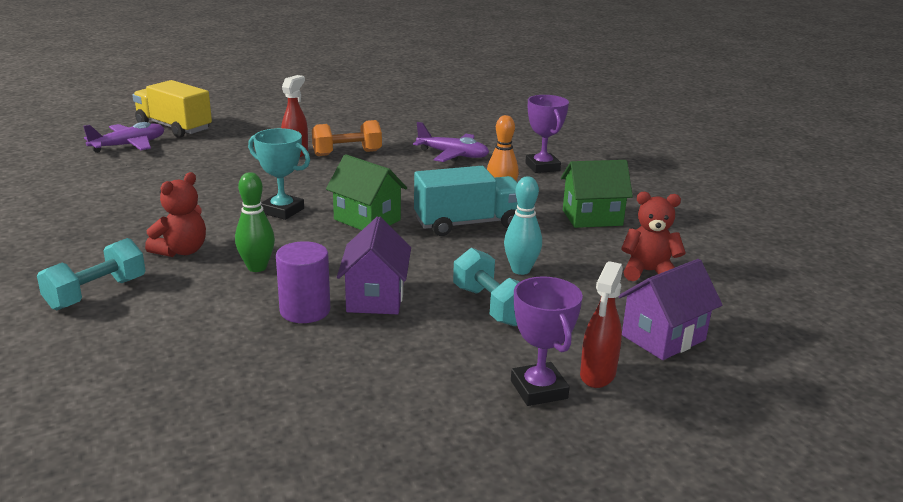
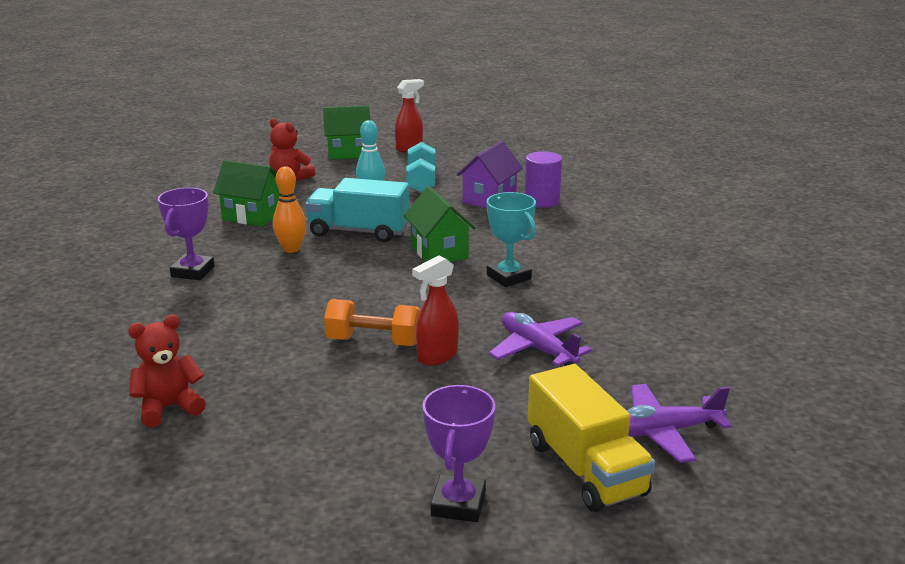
camera: 150 degrees left, 0 degrees up
(96, 293) = (686, 238): turquoise dumbbell -> none
(181, 251) = (616, 257): red teddy bear -> red teddy bear (169, 408)
(257, 267) = (559, 233): green bowling pin -> none
(453, 155) = (256, 309): purple plane -> purple plane (537, 349)
(538, 389) = (446, 150): purple trophy -> purple trophy (458, 504)
(663, 337) = (348, 153): purple house -> green house

